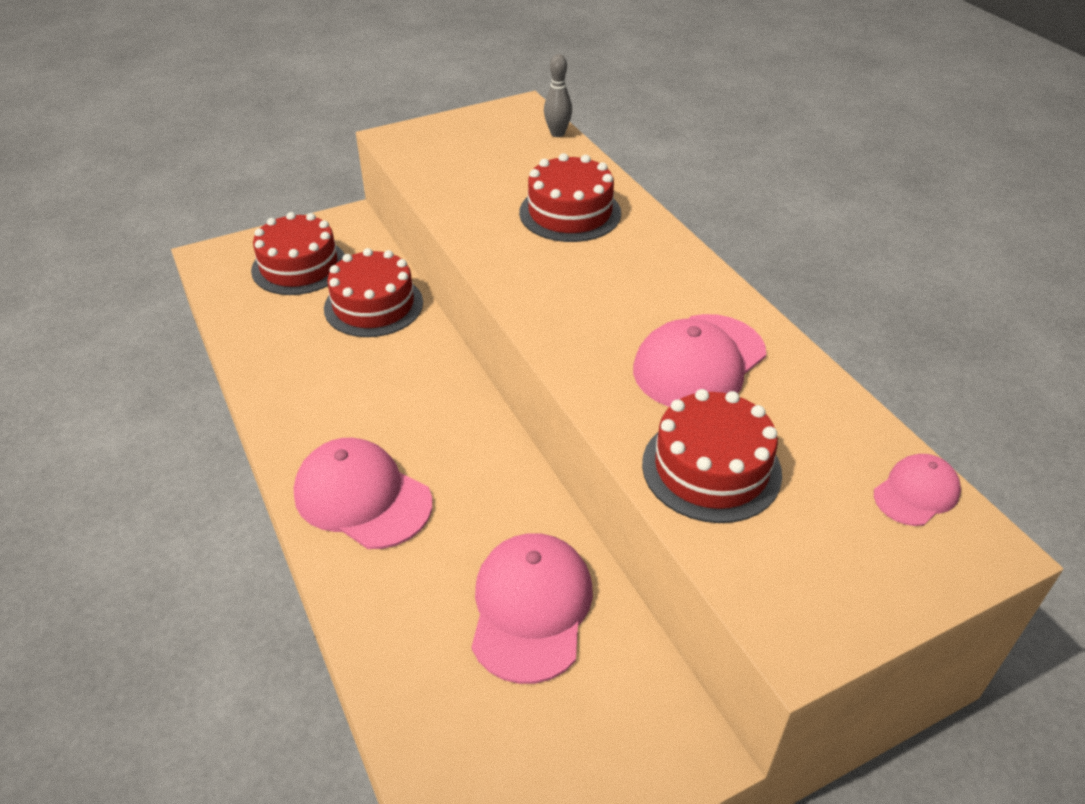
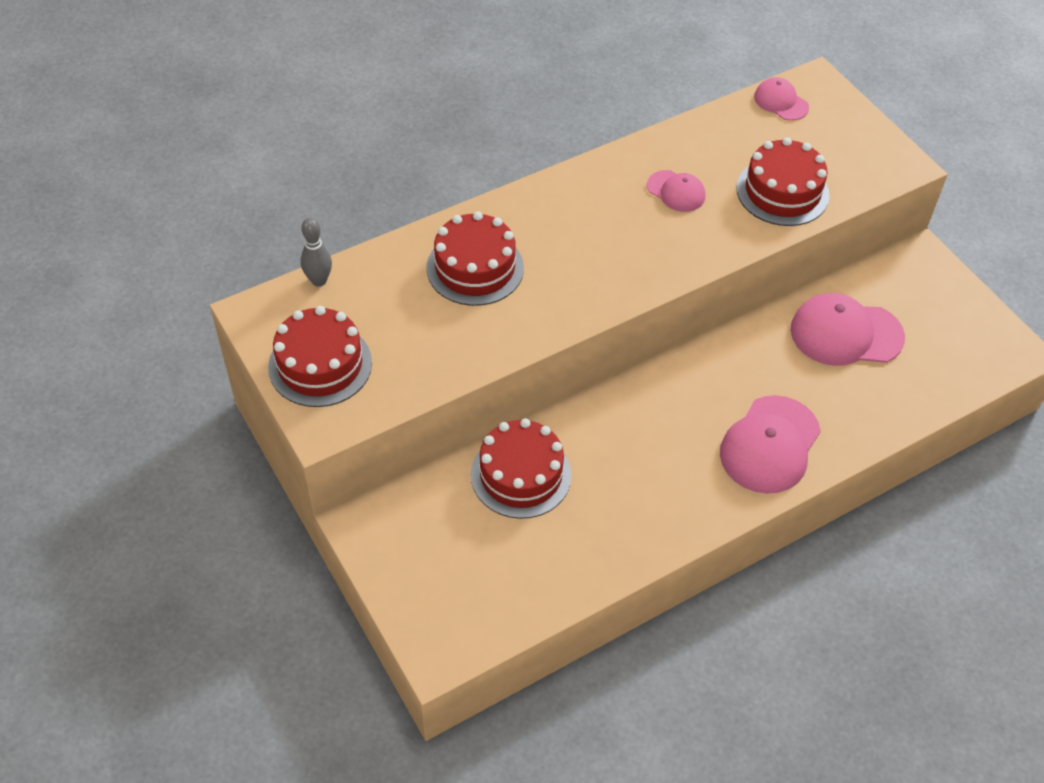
camera: 95 degrees left, 10 degrees up
(299, 266) = (456, 556): red cake -> red cake (320, 365)
(699, 362) = (676, 191): pink cap -> pink cap, size x0.55

